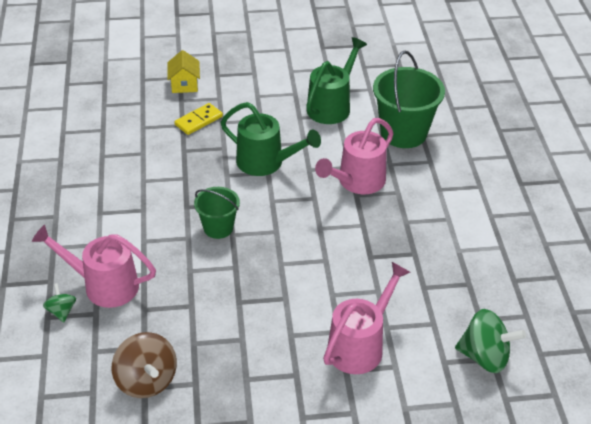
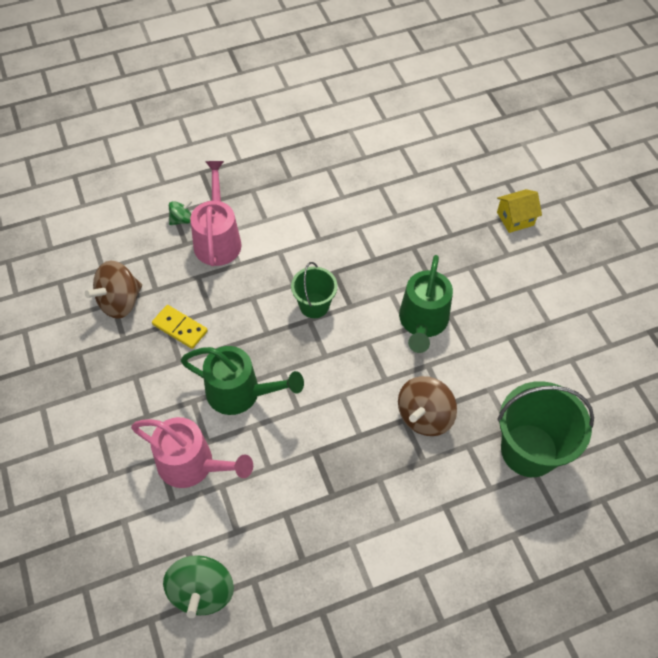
camera: 75 degrees right, 15 degrees up
(198, 120) = (463, 246): yellow domino -> yellow domino (180, 328)
(332, 106) = (544, 364): green watering can -> green watering can (241, 393)
(357, 182) = (424, 416): pink watering can -> brown spinning top

